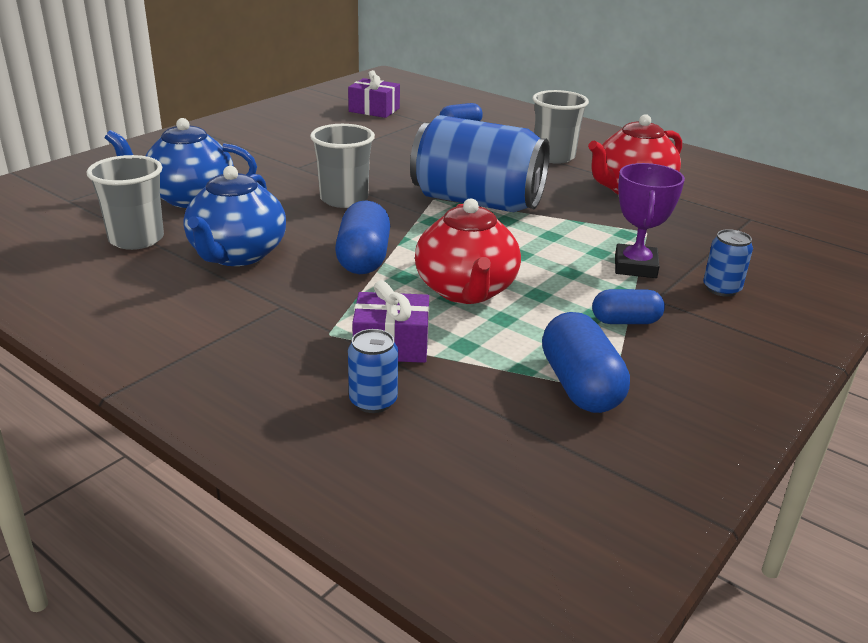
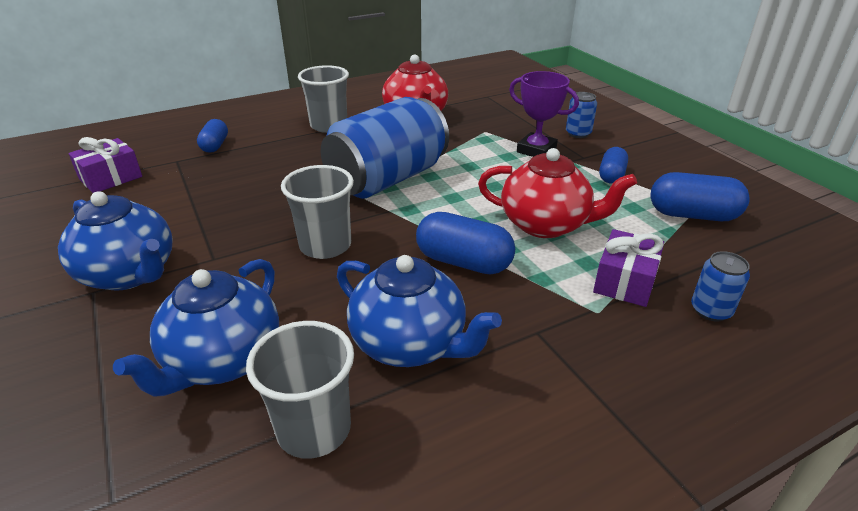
camera: 65 degrees left, 5 degrees up
(262, 149) = (130, 274): none -> blue teapot

